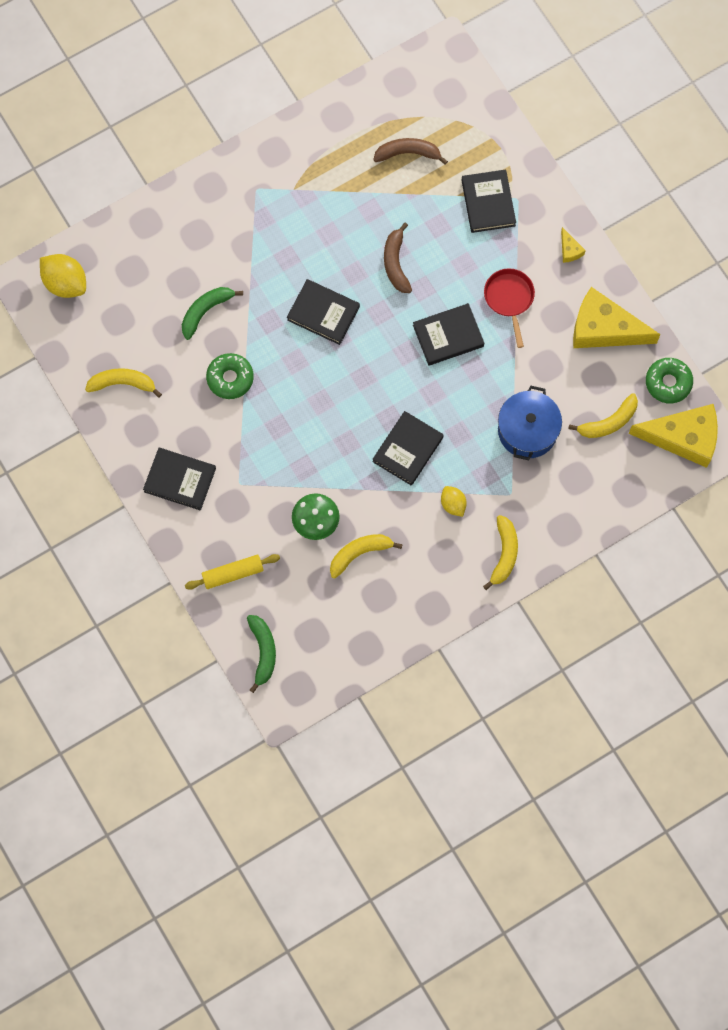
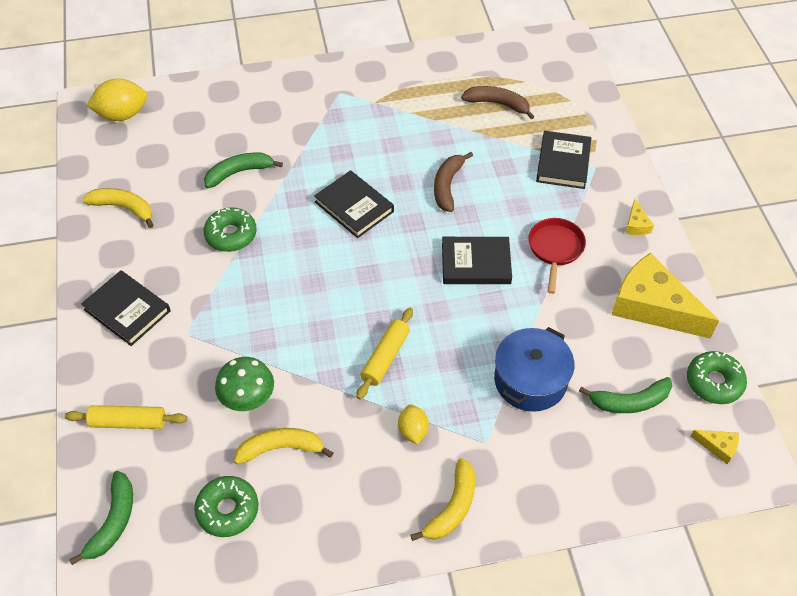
camera: 20 degrees right, 20 degrees down
(65, 283) = (122, 115): yellow lemon -> yellow lemon turned 75 degrees counterclockwise
(342, 614) = (228, 510): none -> green donut
(407, 449) = (385, 357): black book -> yellow rolling pin
(608, 422) = (629, 402): yellow banana -> green banana
(683, 437) = (718, 447): yellow cheese -> yellow cheese, size x0.41

